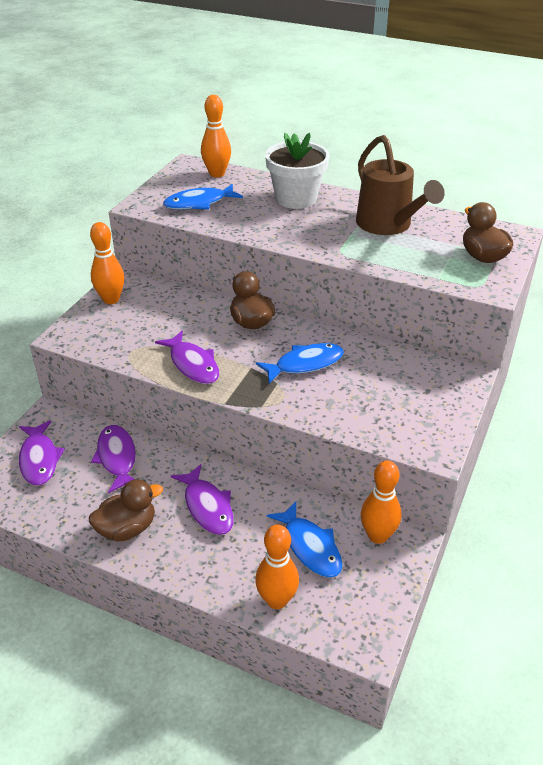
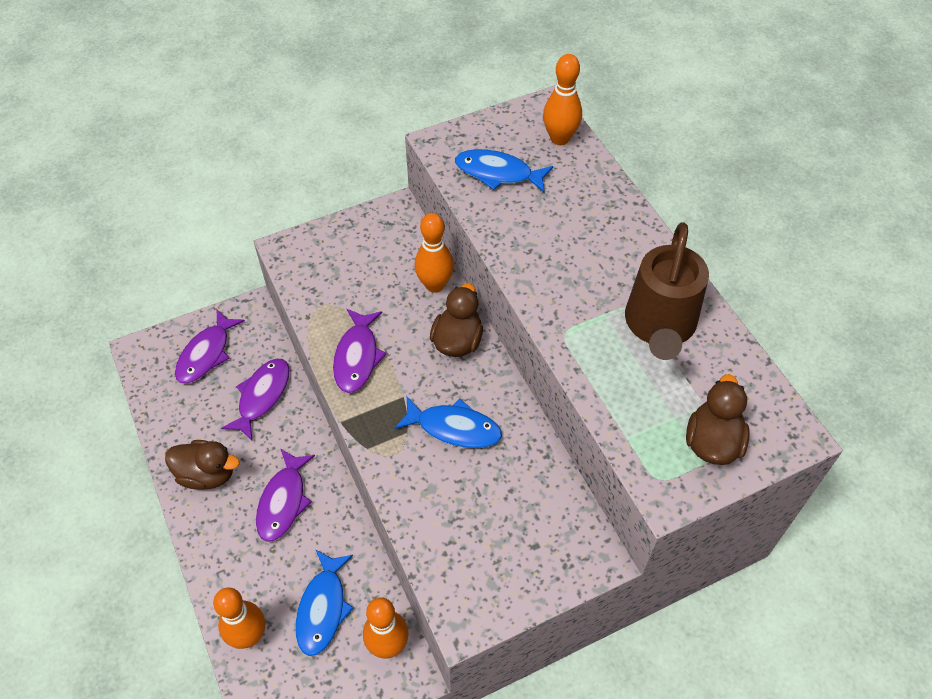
camera: 40 degrees right, 15 degrees up
(111, 299) = (363, 229): orange bowling pin -> orange bowling pin (435, 285)
(296, 198) = (603, 224): white flower pot -> none

